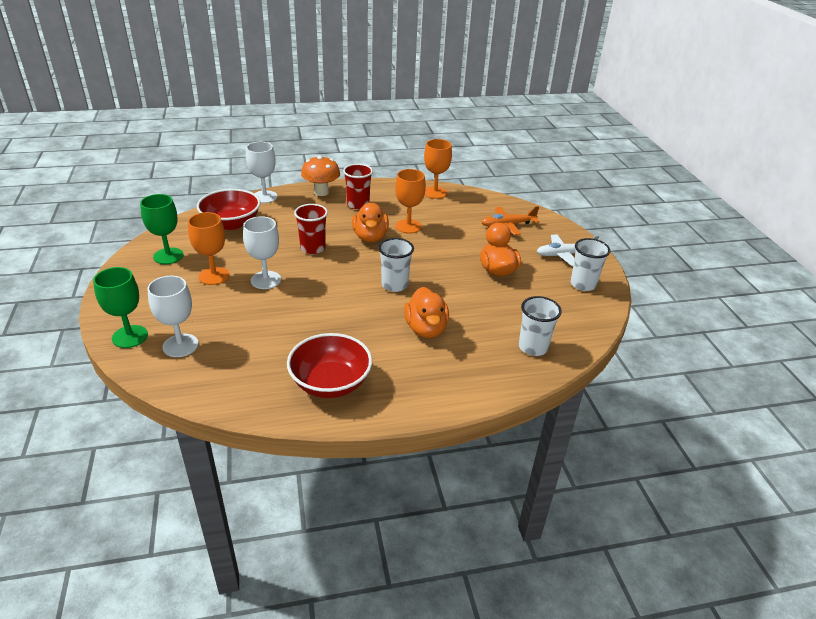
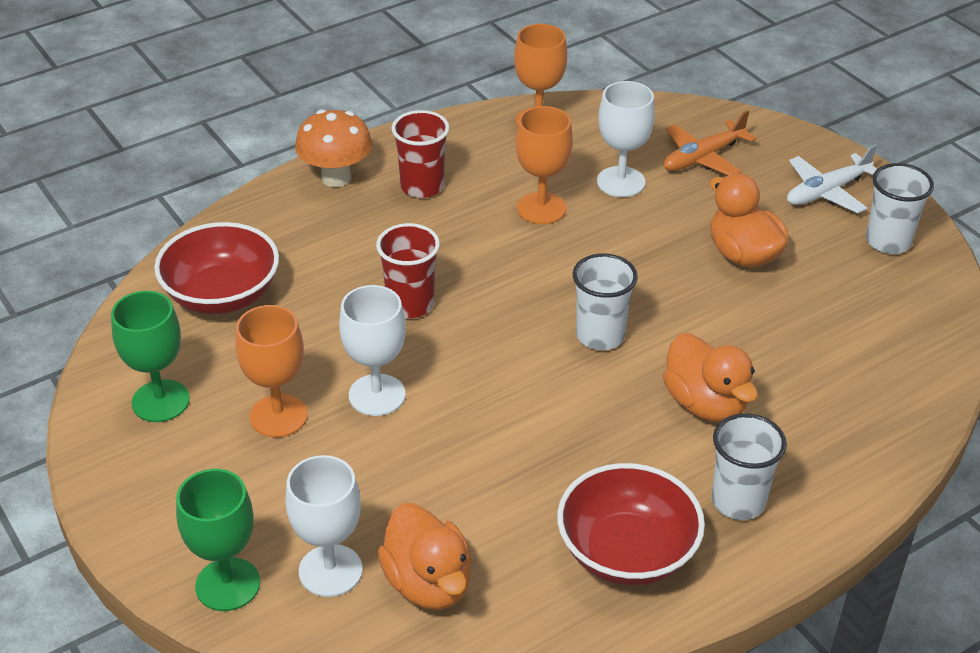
camera: 20 degrees left, 5 degrees up
(264, 197) = (238, 218): white goblet -> white goblet (621, 182)
(370, 237) = (492, 250): orange duck -> orange duck (428, 583)
(533, 347) = (884, 383): white cup -> white cup (738, 501)

